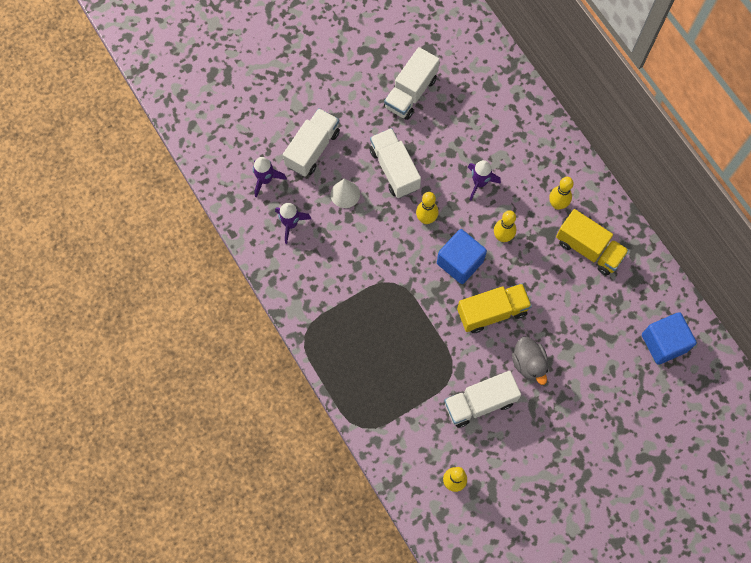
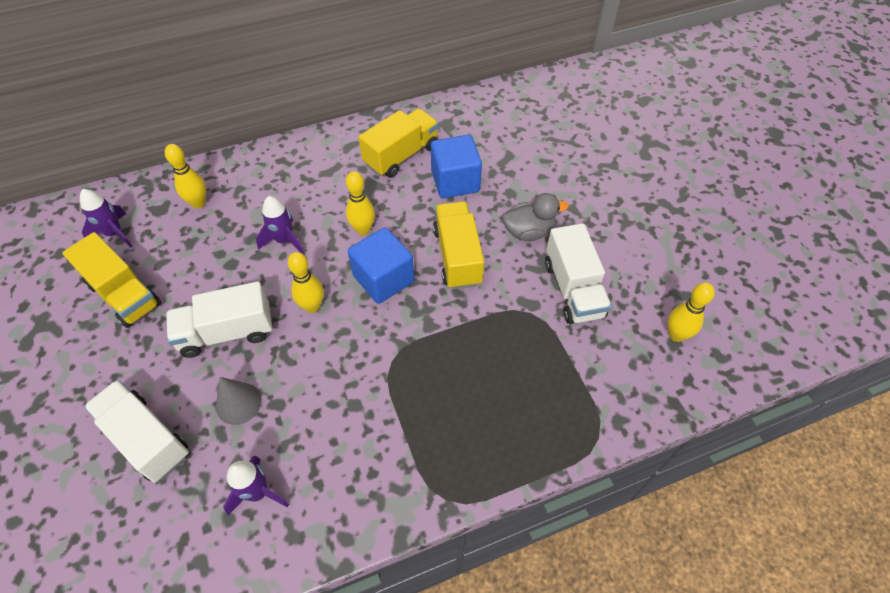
camera: 80 degrees left, 15 degrees down
(265, 179) = (166, 523): purple rocket -> purple rocket (114, 234)
(345, 194) = (238, 403): white cone -> grey cone
(410, 93) = (124, 294): white truck -> yellow truck
(557, 204) = (339, 172): yellow bowling pin -> yellow bowling pin (198, 203)
(664, 343) = (521, 116): blue cube -> blue cube (455, 181)

